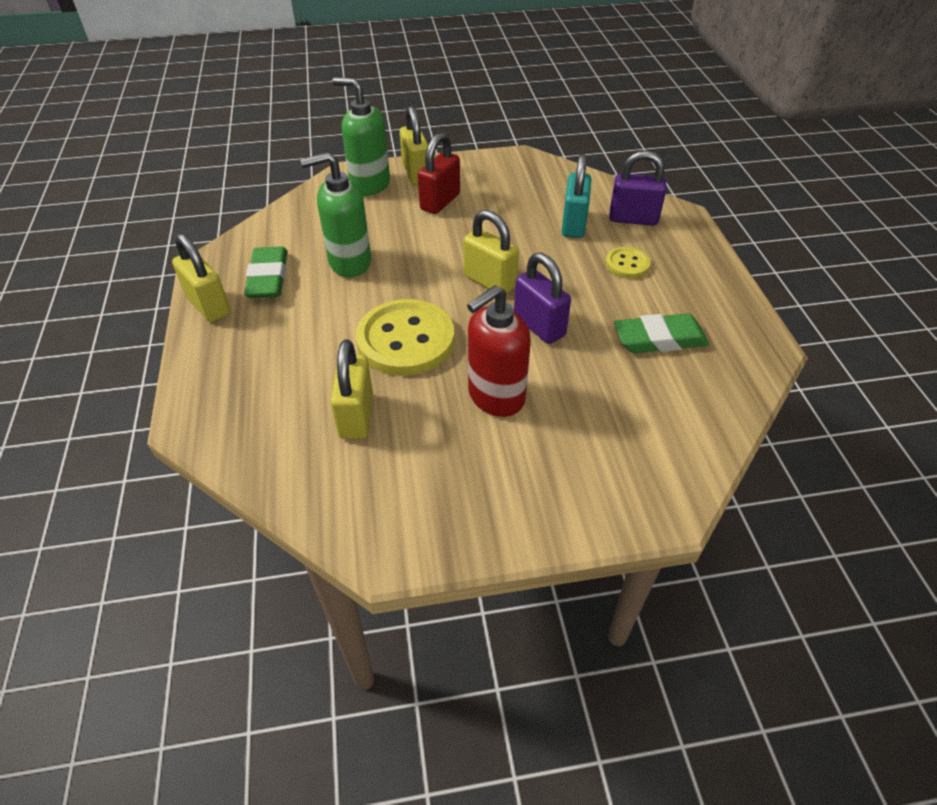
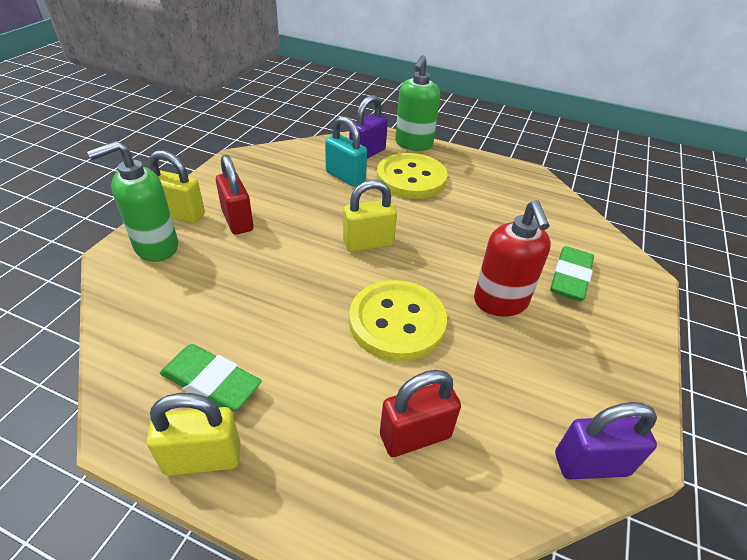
camera: 60 degrees left, 5 degrees down
(295, 398) = (415, 436): none -> red padlock
(349, 262) = (256, 311): green soap dispenser -> green soap dispenser (413, 144)
(356, 416) = (470, 398): yellow padlock -> none
(539, 326) = (440, 245): purple padlock -> purple padlock (591, 464)
(627, 264) = (411, 178): yellow button -> yellow button, size x2.01
(659, 339) = (495, 204): green eraser -> green eraser (570, 278)

